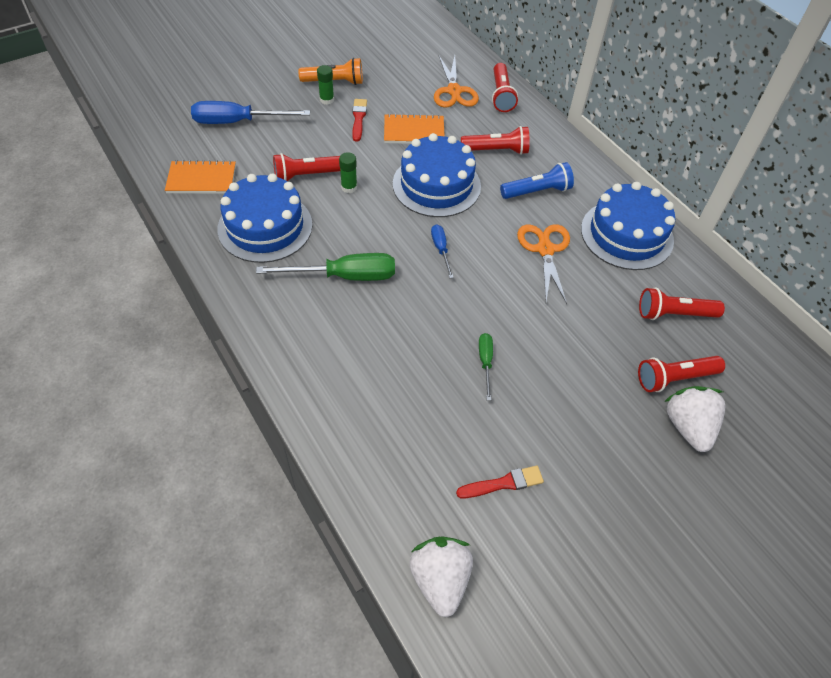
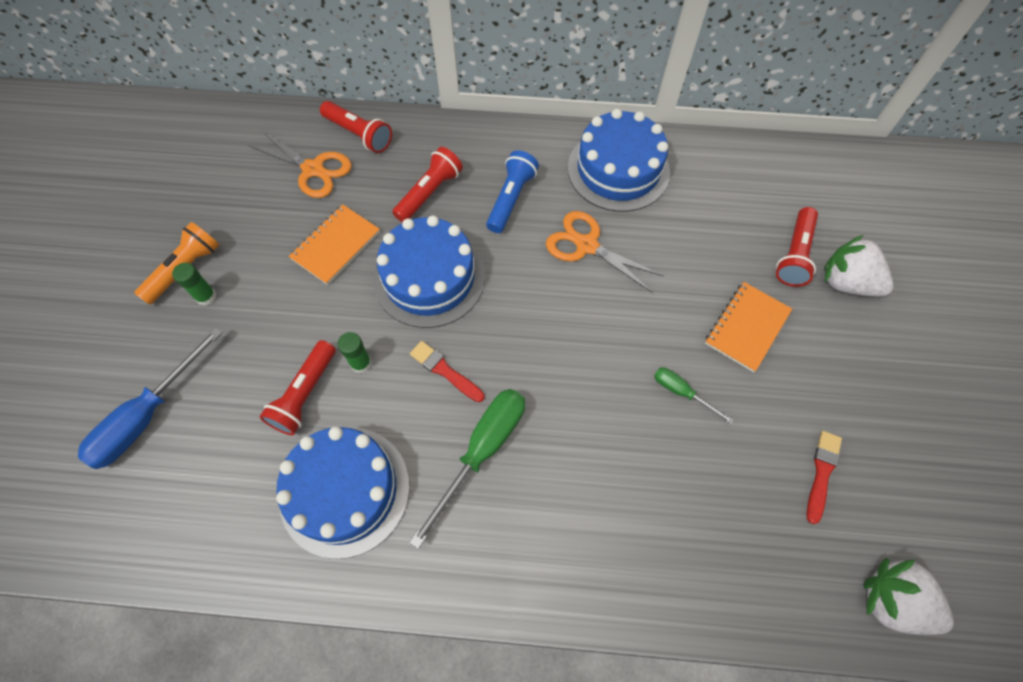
camera: 50 degrees left, 10 degrees up
(201, 179) = (205, 518): orange notebook -> orange notebook (747, 327)
(358, 118) = (266, 284): red brush -> red brush (445, 371)
(441, 249) = (517, 334): blue screwdriver -> none
(674, 314) = (728, 203): red flashlight -> none

